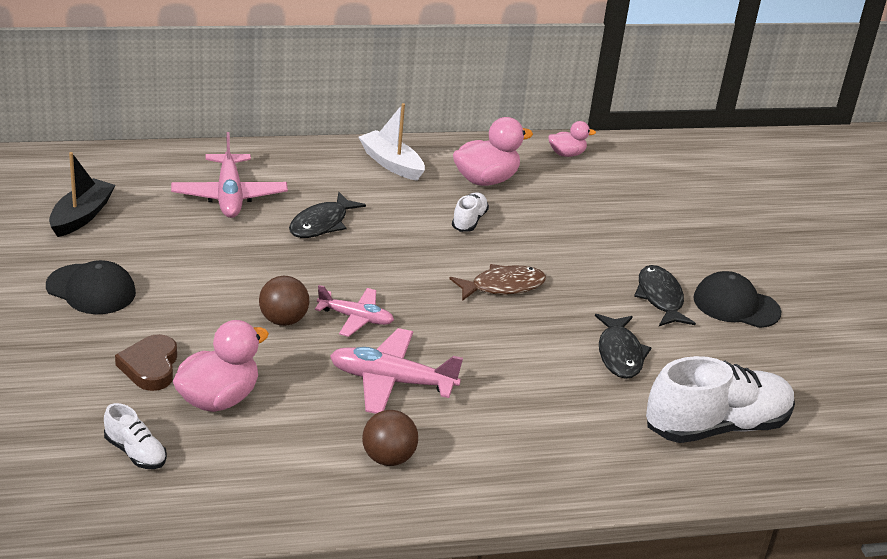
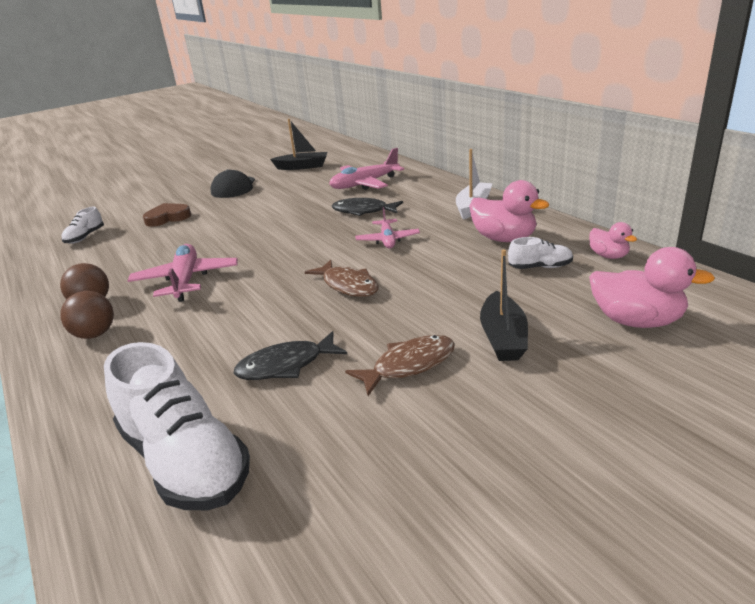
camera: 75 degrees right, 5 degrees down
(218, 399) = (143, 240): pink duck -> pink duck (636, 321)
(283, 320) = (238, 232): brown ball -> brown ball (95, 334)
(355, 318) = (257, 250): pink plane -> pink plane (387, 240)
(469, 221) = (431, 249): white shoe -> white shoe (540, 267)
(652, 247) = (503, 337): none -> black boat
(660, 298) = (409, 365): black fish -> brown fish
(736, 305) = (448, 421): black cap -> none

